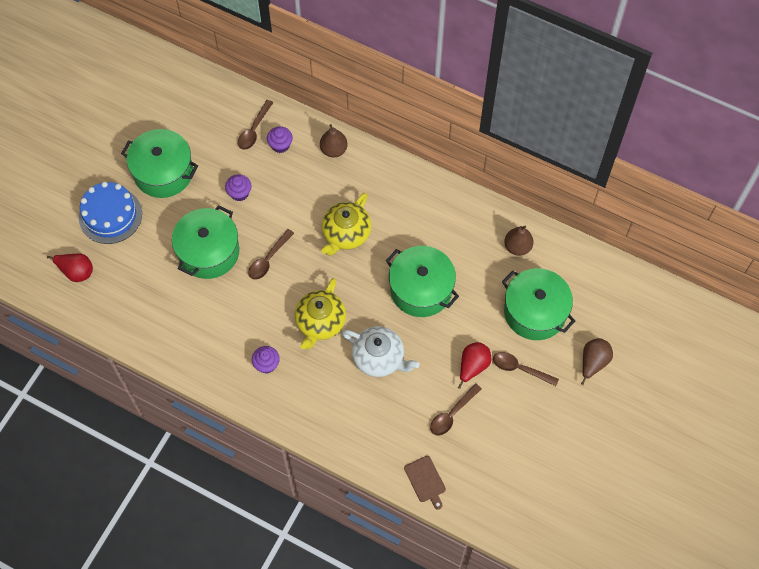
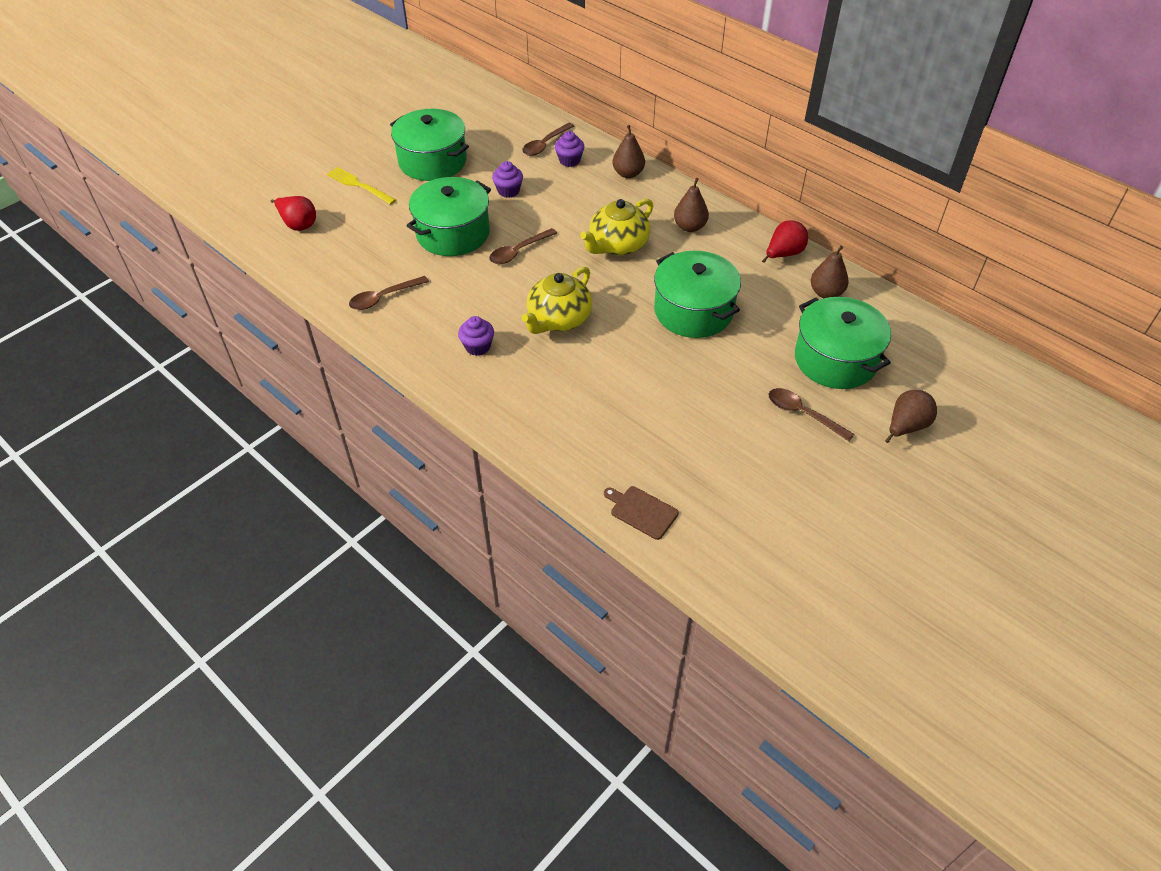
camera: 15 degrees right, 15 degrees down
(110, 215) = (359, 185): blue cake -> yellow fork
(379, 358) = (620, 367): white teapot -> none
(398, 200) = (690, 227): none -> brown pear
(425, 481) = (641, 511): brown cutting board -> brown cutting board turned 135 degrees clockwise
(452, 414) = (699, 444): brown spoon -> brown spoon (384, 297)
(473, 366) = (740, 399): red pear -> red pear (783, 254)

